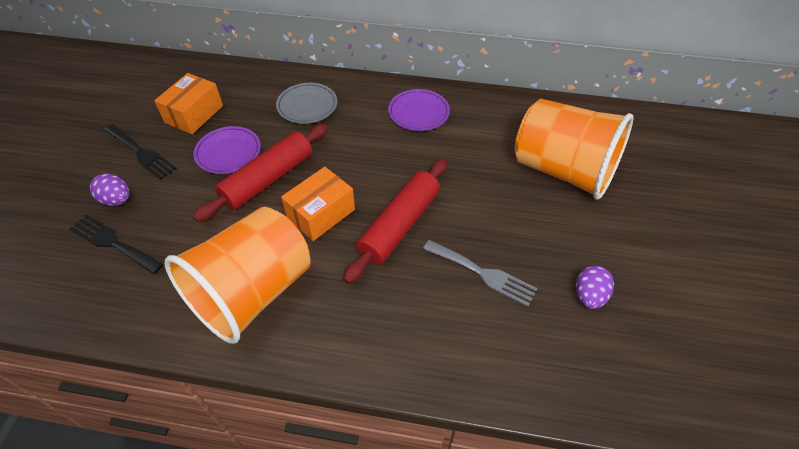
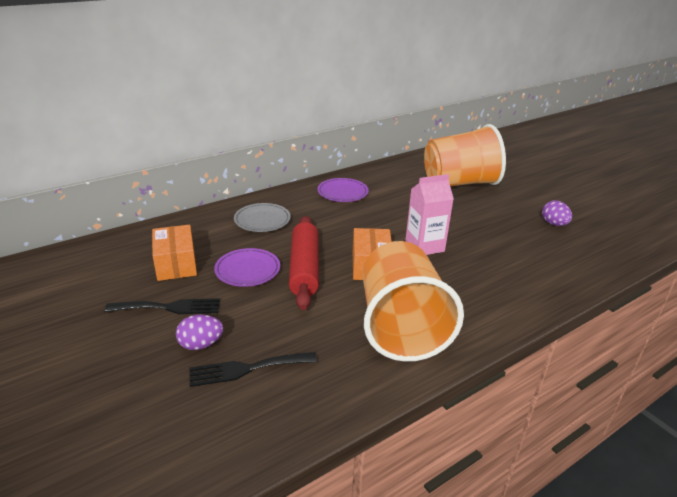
camera: 45 degrees left, 20 degrees down
(399, 225) = (424, 246): red rolling pin -> pink carton
(483, 274) = (500, 242): grey fork -> none

